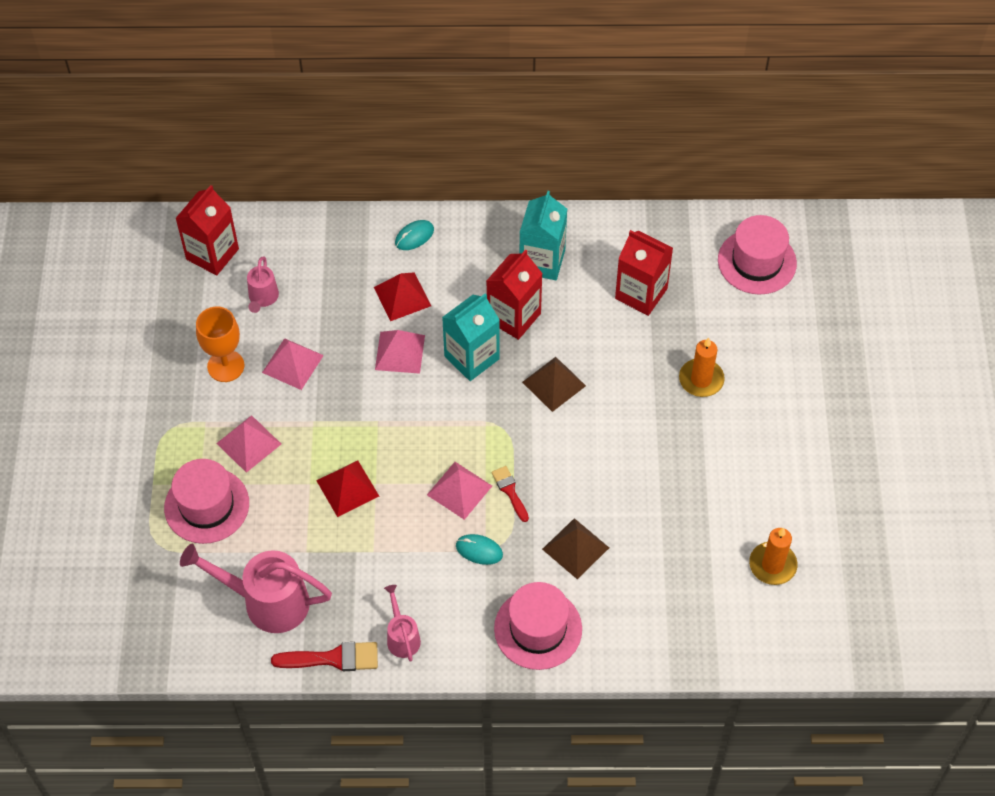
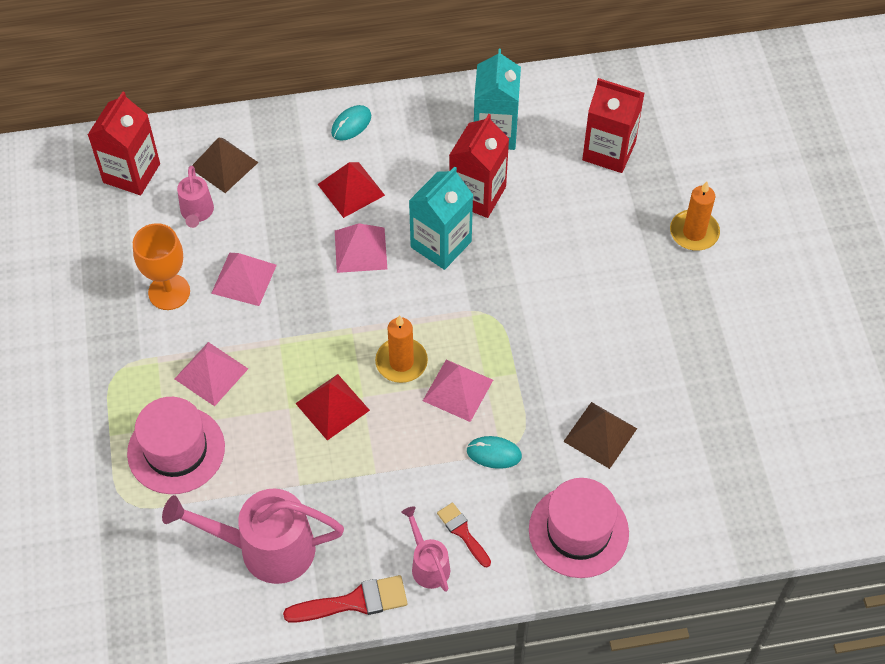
camera: 10 degrees left, 0 degrees up
(510, 491) = (514, 383): red brush -> red brush (463, 532)
(553, 384) = (536, 259): brown pyramid -> brown pyramid (223, 165)
(757, 262) = (723, 101): pink hat -> none
(772, 565) = (818, 420): orange candle -> orange candle (401, 362)

